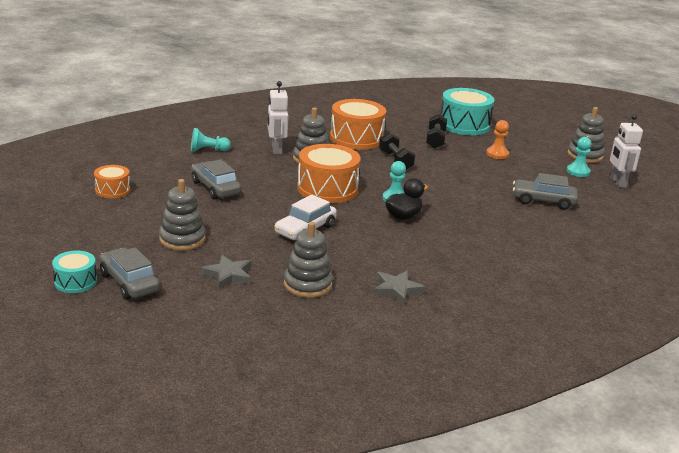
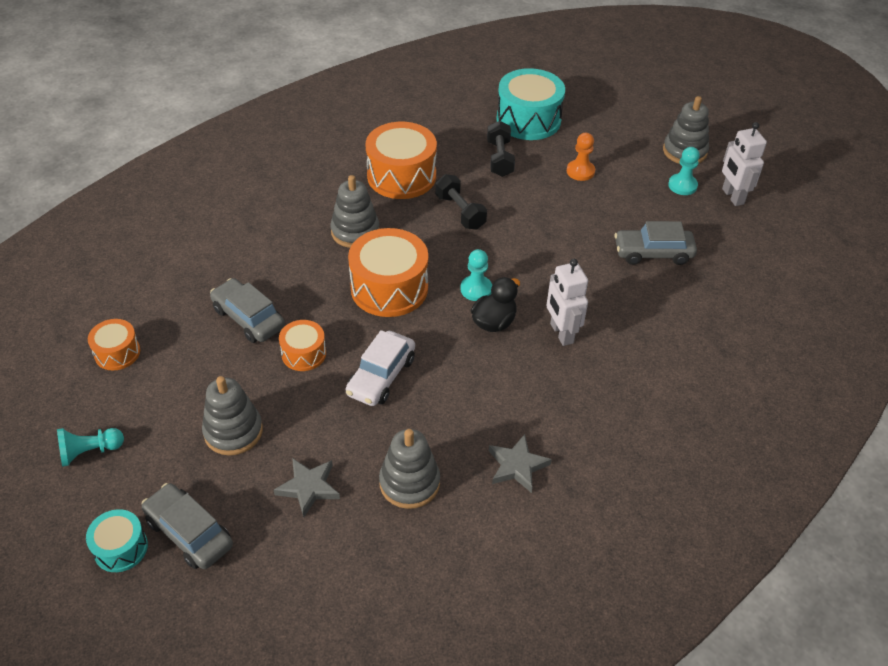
camera: 10 degrees left, 20 degrees up
(208, 150) = (219, 242): turquoise pawn -> turquoise pawn (89, 452)
(250, 210) = (304, 354): none -> orange drum
(276, 149) = (306, 221): white robot -> white robot (561, 333)

